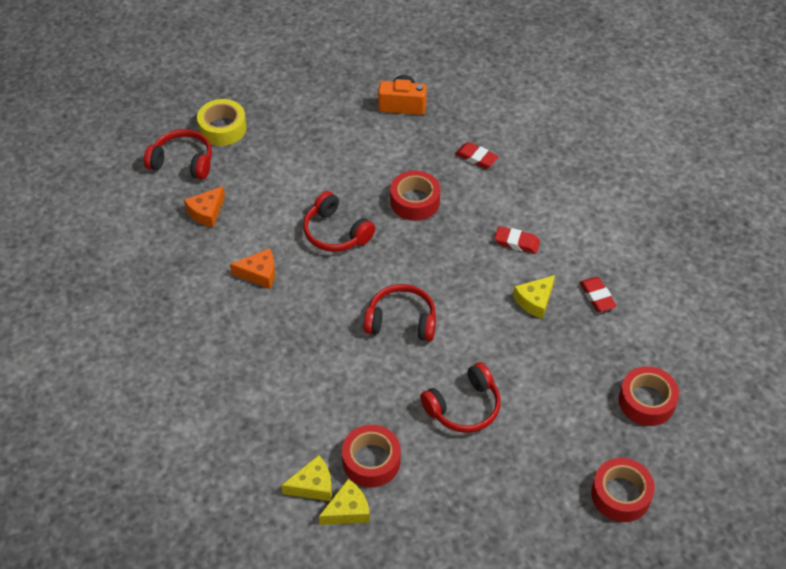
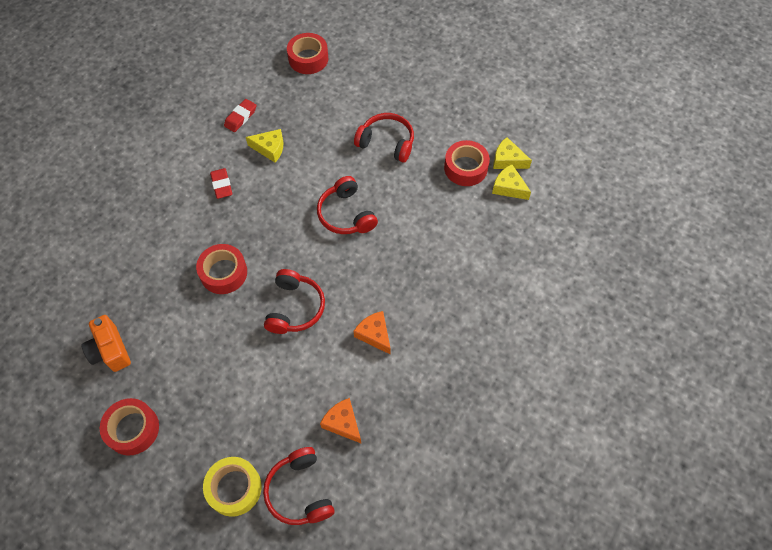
camera: 125 degrees left, 10 degrees up
(206, 212) = (343, 423): orange cheese -> orange cheese turned 135 degrees counterclockwise
(476, 158) = (146, 257): red eraser -> none
(620, 495) = (383, 44): red tape -> red tape (132, 429)

